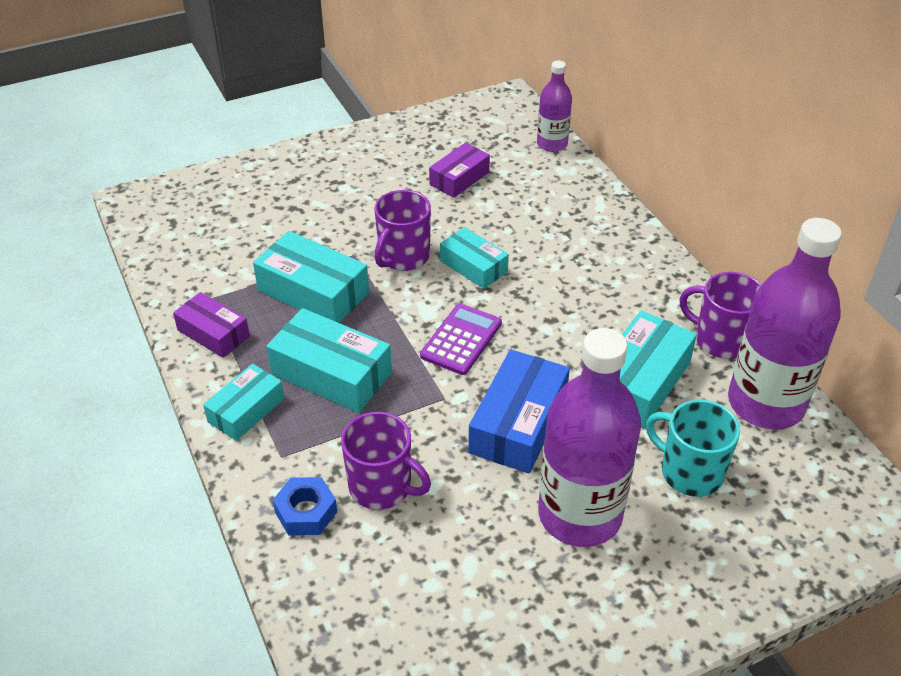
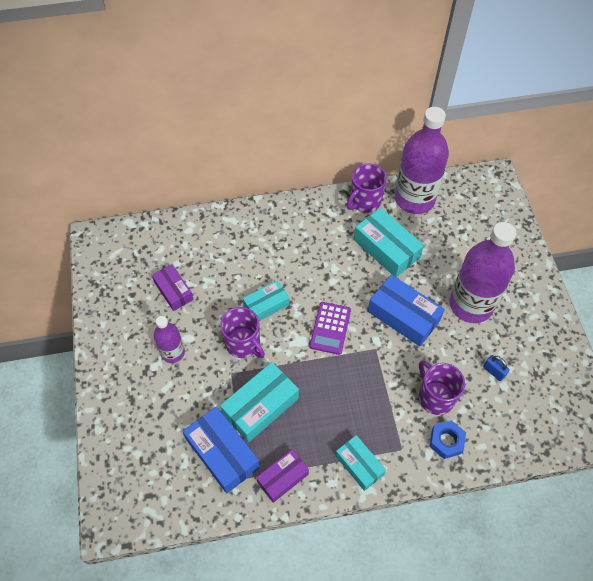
camera: 75 degrees left, 15 degrees up
(238, 270) = (222, 453): none -> blue box
(331, 373) = (340, 408): turquoise box -> none
(382, 487) = (435, 397): purple mug -> purple mug turned 75 degrees counterclockwise
(455, 565) = (494, 371): none -> blue padlock
(461, 340) = (330, 328): purple calculator -> purple calculator turned 120 degrees counterclockwise
(552, 144) = (158, 227): purple bottle -> purple bottle (173, 352)
(689, 472) = (452, 247): turquoise mug -> none

